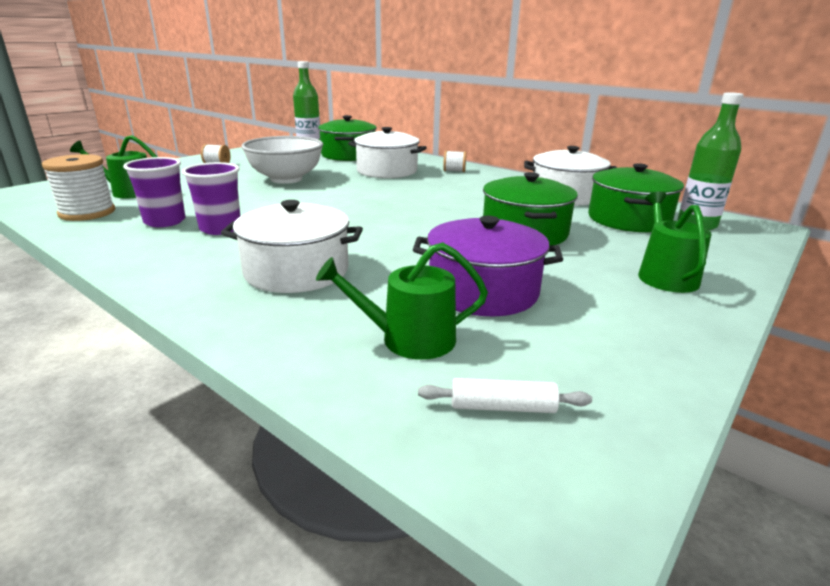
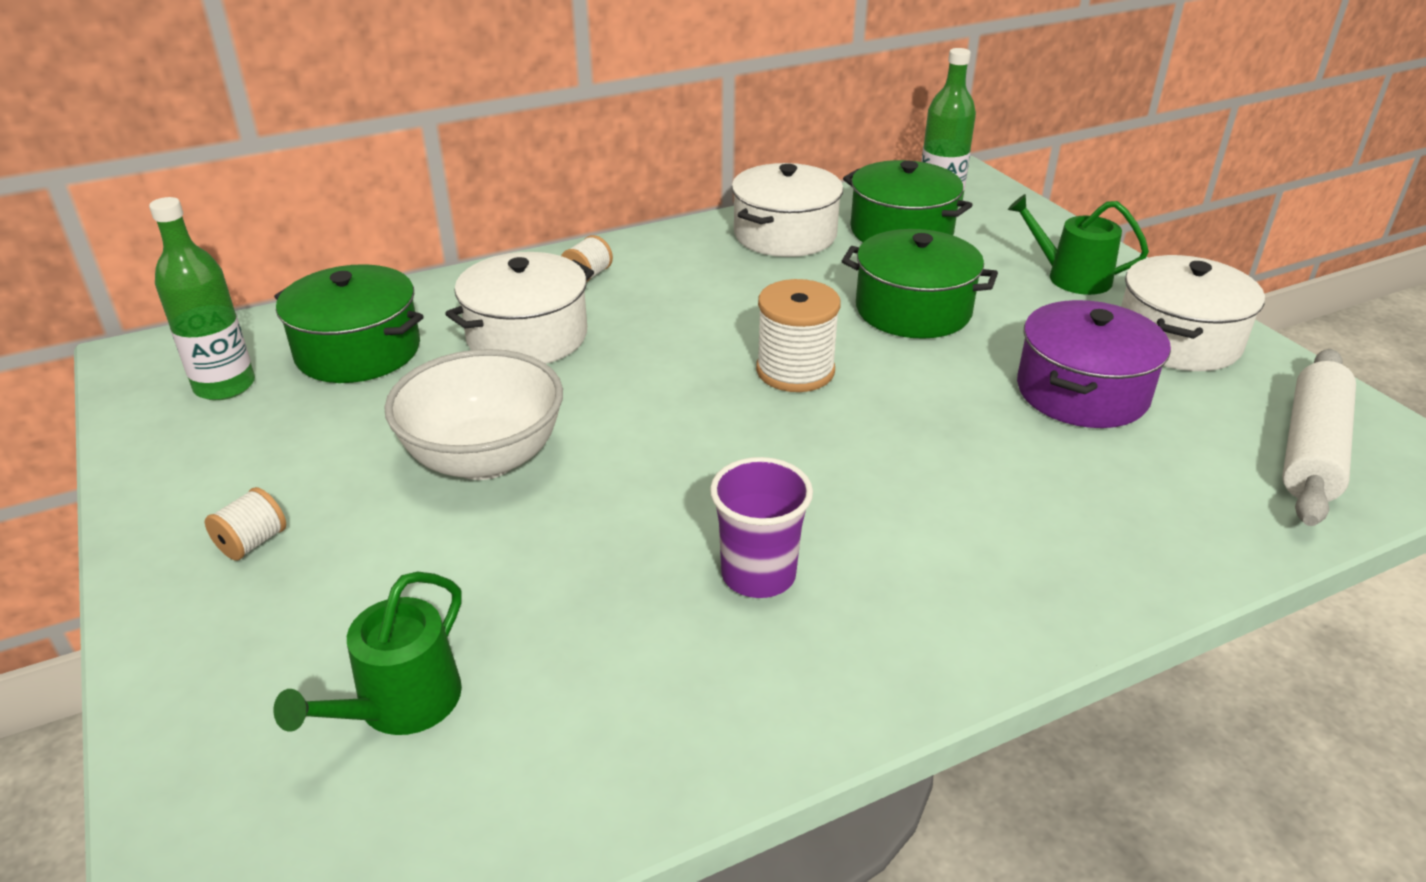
camera: 65 degrees left, 10 degrees up
(87, 213) = (535, 773): white spool -> white spool (795, 371)
(165, 221) = (675, 645): purple cup -> none
(296, 271) = (981, 517): white pot -> white pot (1178, 340)
(408, 339) = (1188, 469): green watering can -> none
(502, 407) = (1311, 450): white rolling pin -> white rolling pin, size x2.05

